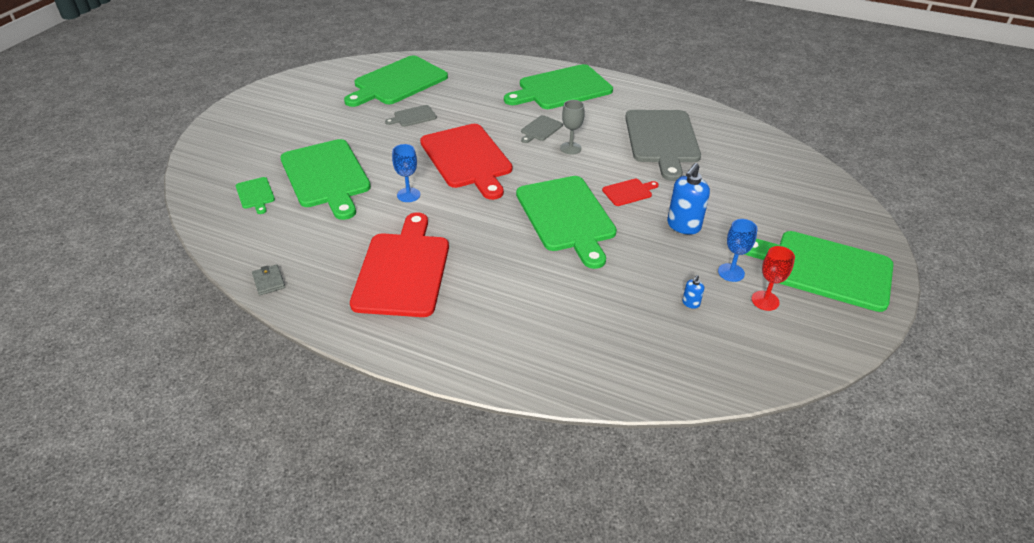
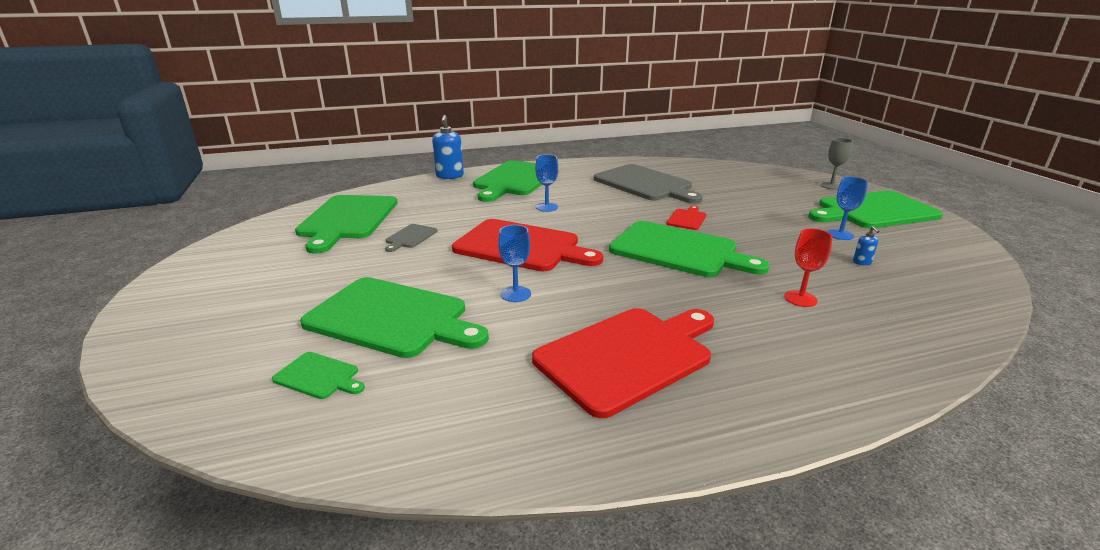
camera: 40 degrees left, 15 degrees down
(269, 281) = (497, 458): grey wallet -> none
(403, 270) = (628, 356): red cutting board -> red cutting board turned 90 degrees clockwise
(540, 129) = (546, 207): grey cutting board -> blue goblet
(570, 148) = (593, 210): grey goblet -> grey goblet (831, 186)
(683, 226) = (760, 223): blue soap dispenser -> blue soap dispenser (449, 176)
(765, 300) = (889, 240): red goblet -> red goblet (800, 299)

